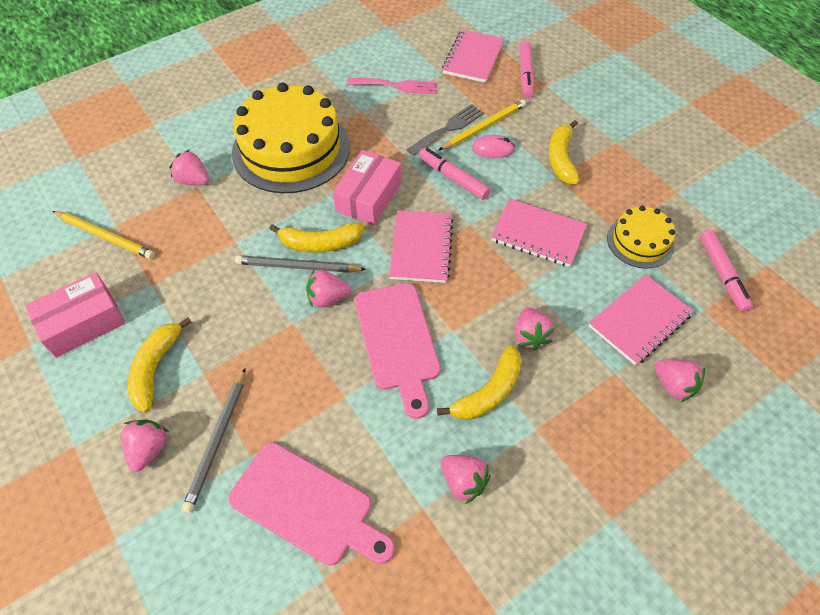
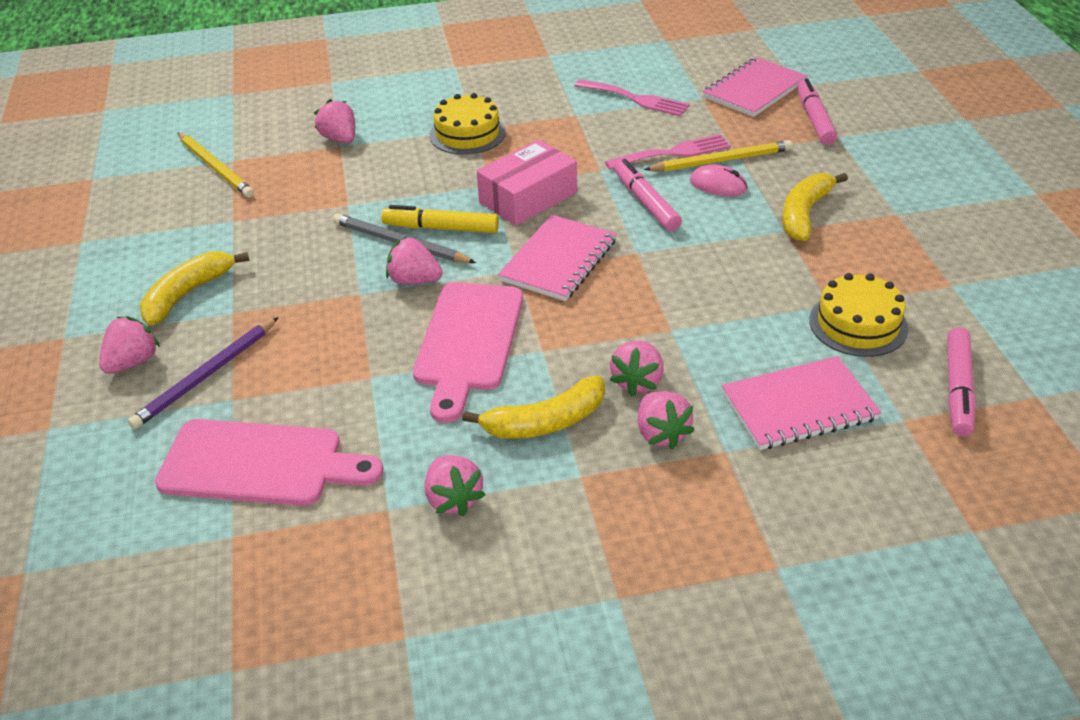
camera: 25 degrees right, 15 degrees down
(83, 323) = (143, 236): pink box -> none
(217, 441) = (206, 376): grey pencil -> purple pencil
(291, 149) = (467, 134): yellow cake -> yellow cake, size x0.51
(307, 505) = (260, 464): pink cutting board -> pink cutting board turned 45 degrees counterclockwise
(320, 243) = (441, 228): yellow banana -> yellow marker
(448, 128) = (673, 153): grey fork -> pink fork
(525, 74) = (814, 119): pink marker -> pink marker turned 150 degrees clockwise
(538, 234) = (719, 283): pink notebook -> none
(673, 385) = (800, 487): pink strawberry -> pink strawberry (661, 433)

